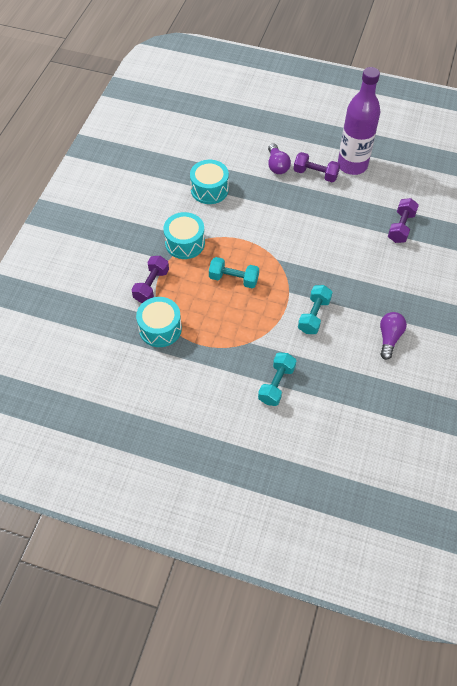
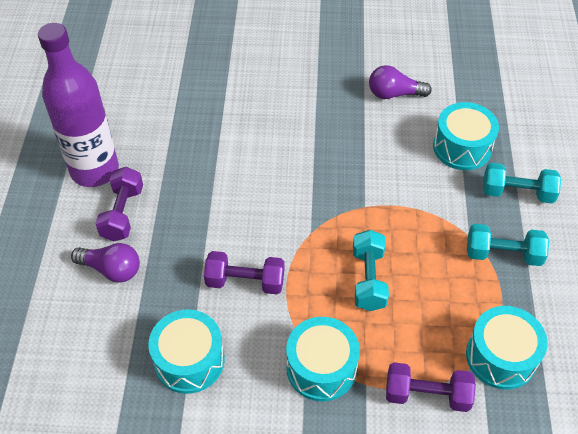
camera: 105 degrees left, 5 degrees down
(277, 165) = (111, 269): purple light bulb -> purple light bulb turned 45 degrees clockwise
(314, 315) = (393, 172): turquoise dumbbell -> turquoise dumbbell (503, 254)
(326, 364) = (462, 147): none -> turquoise drum
(401, 227) = (207, 102): purple dumbbell -> purple dumbbell (245, 282)

